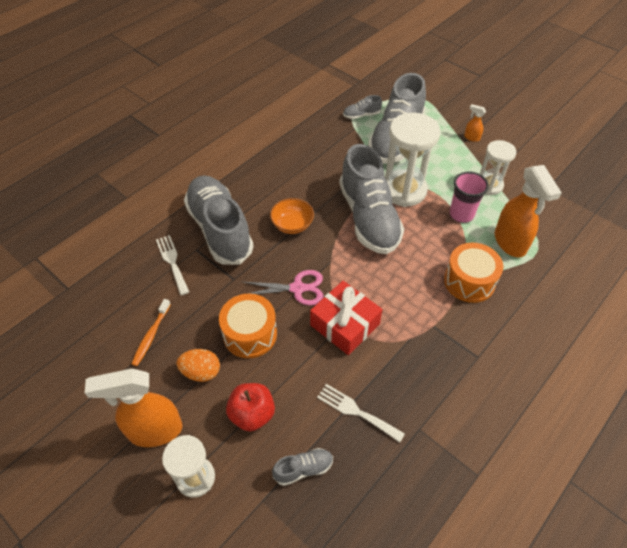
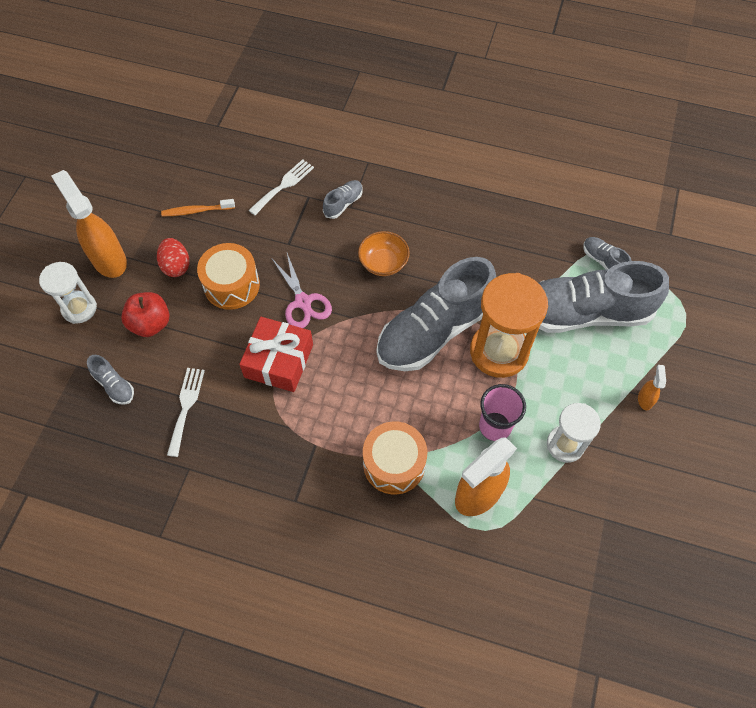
camera: 65 degrees right, 10 degrees up
(201, 372) = (176, 266): orange egg -> red egg
(220, 229) = (343, 204): grey shoe -> grey shoe, size x0.41
(404, 190) = (499, 351): white hourglass -> orange hourglass

